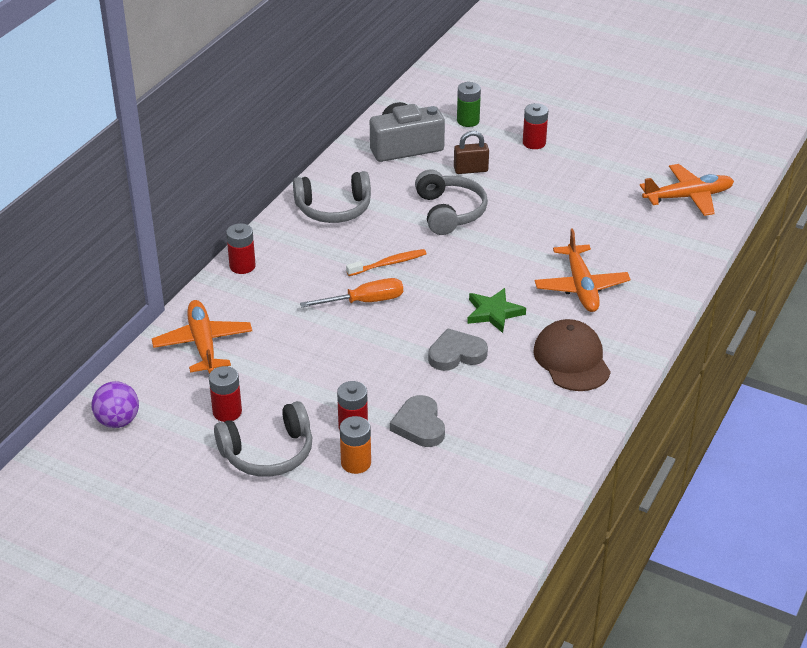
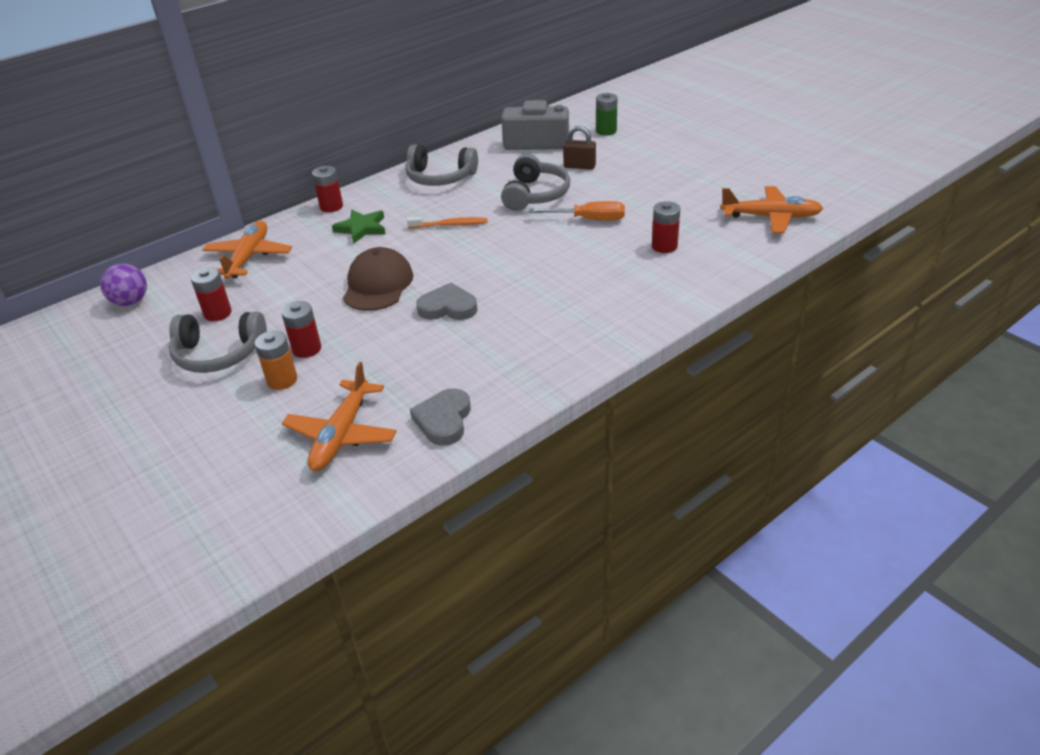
camera: 25 degrees right, 0 degrees up
(365, 301) = (405, 250): orange screwdriver -> orange screwdriver (589, 219)
(419, 425) = (365, 360): grey heart -> grey heart (444, 420)
(493, 313) = (510, 280): green star -> green star (361, 228)
(534, 143) = (652, 154): red battery -> red battery (664, 246)
(571, 359) = (551, 334): brown cap -> brown cap (378, 284)
(581, 286) = (609, 273): orange plane -> orange plane (342, 434)

